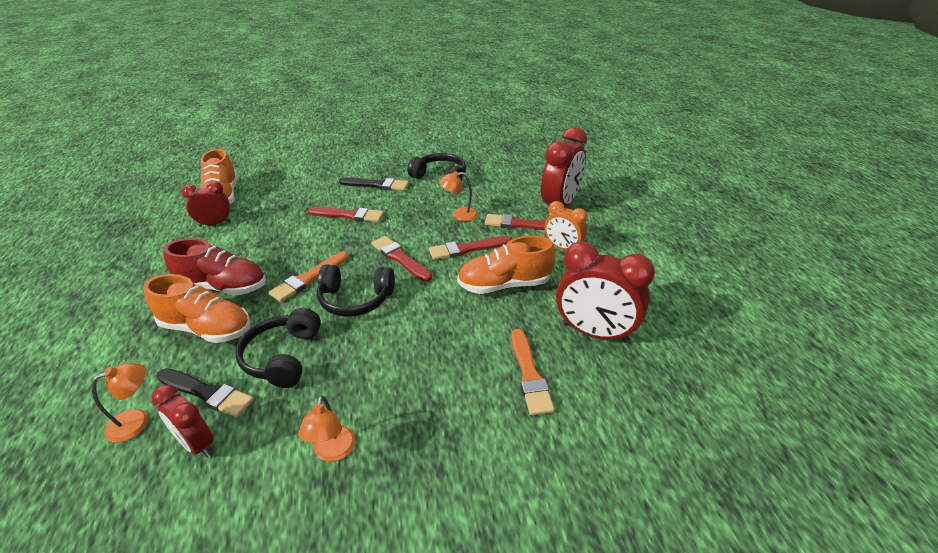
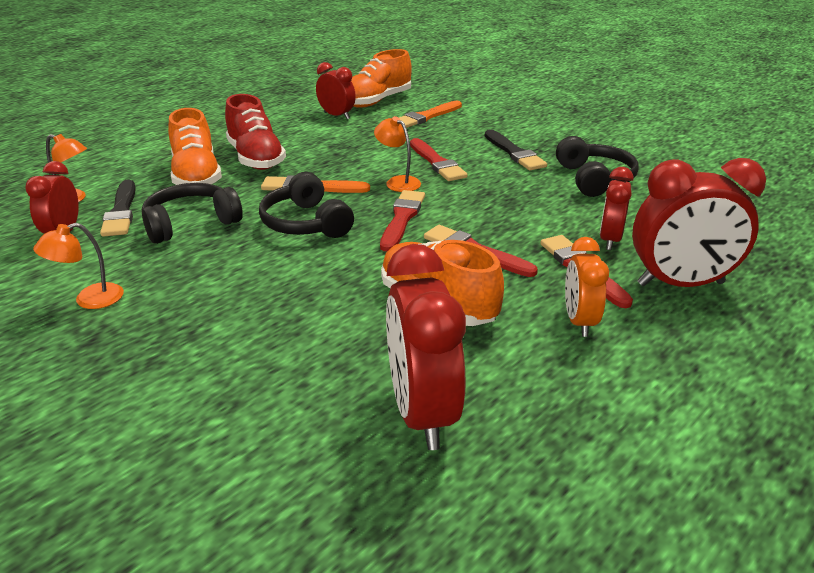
camera: 55 degrees right, 5 degrees down
(459, 215) = (535, 221): orange lamp -> orange lamp (398, 182)
(503, 203) = (609, 240): none -> red clock
(529, 374) = (289, 382): orange brush -> orange brush (426, 117)

